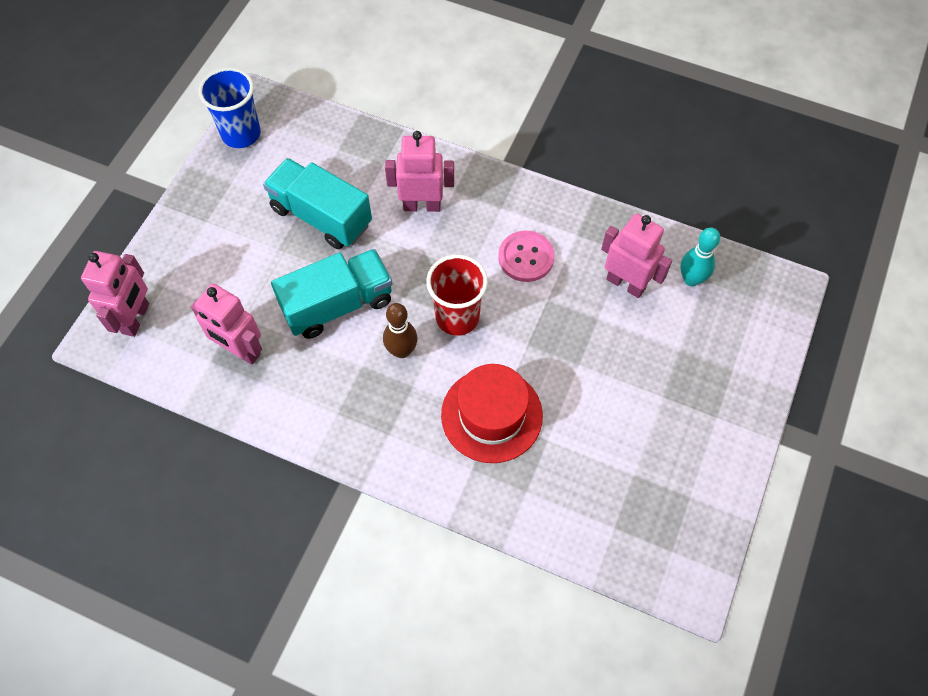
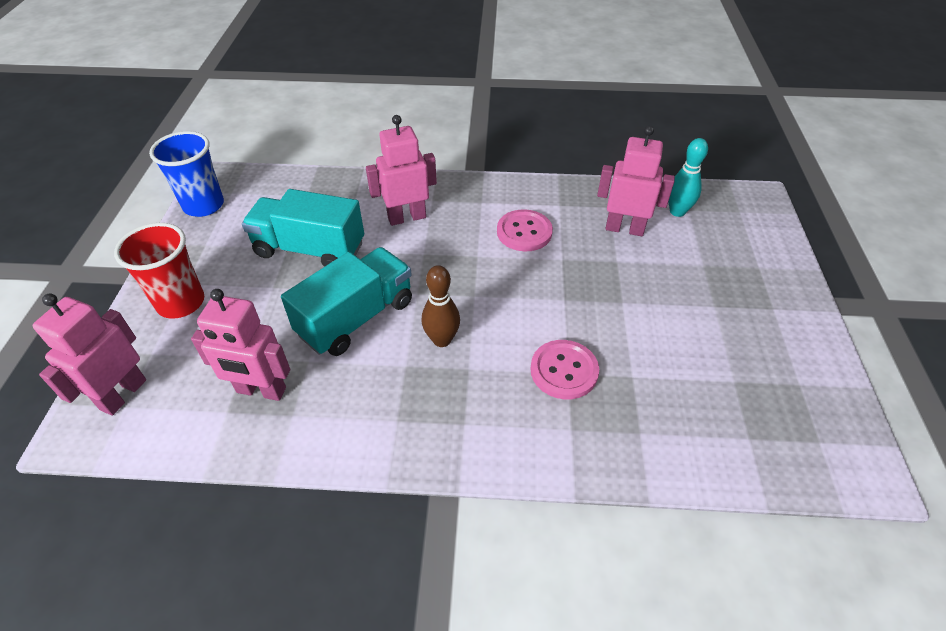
camera: 20 degrees left, 15 degrees down
(136, 318) = (123, 394): pink robot -> pink robot turned 150 degrees counterclockwise
(457, 317) = (484, 295): red cup -> red cup (181, 303)
(491, 415) = (564, 371): red hat -> pink button

